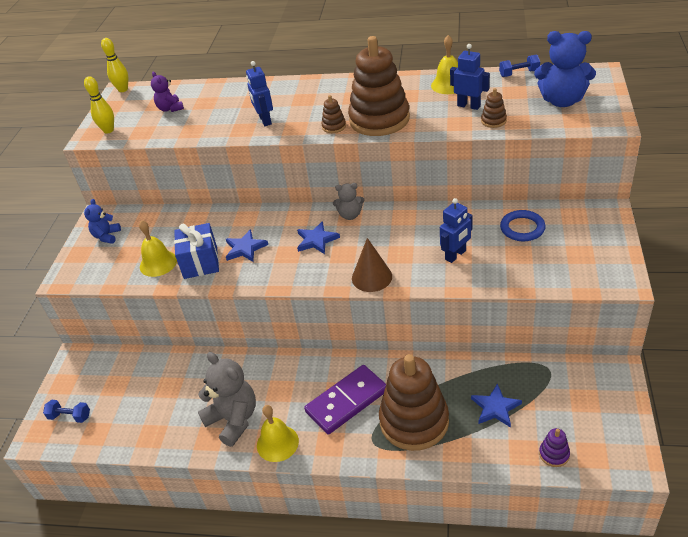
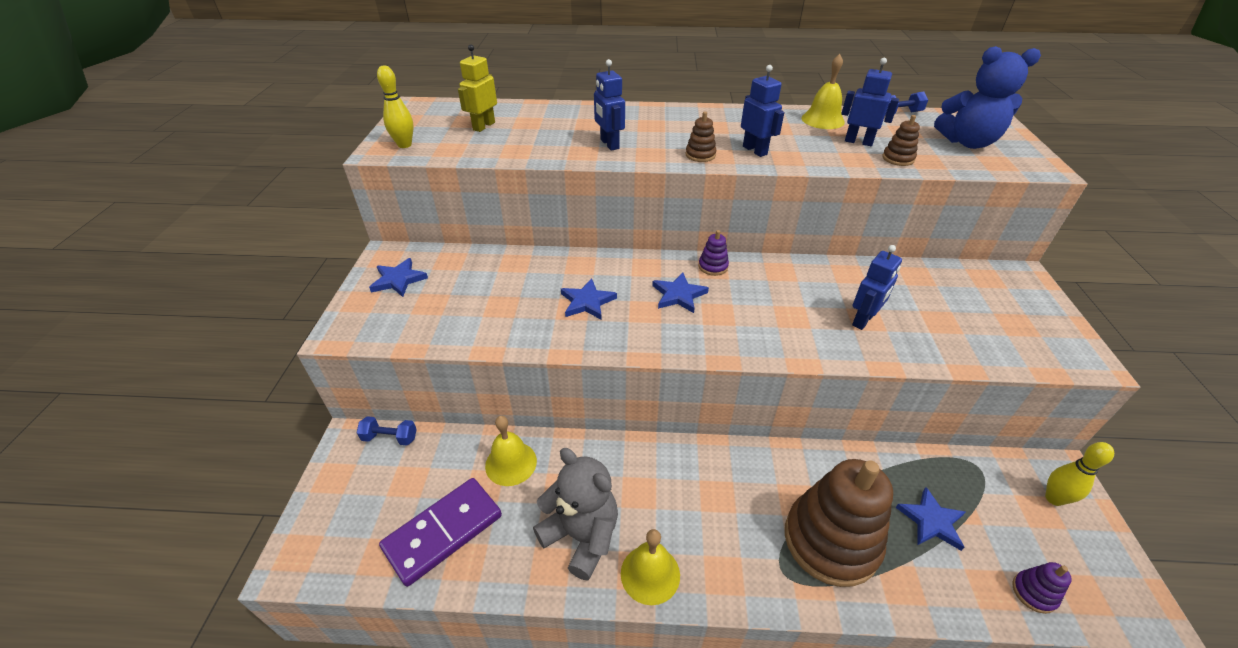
camera: 10 degrees left, 0 degrees up
(70, 416) = (343, 529): blue dumbbell -> blue dumbbell (390, 438)
(107, 236) = (398, 280): blue teddy bear -> blue star
(123, 89) = (420, 104): yellow bowling pin -> yellow bowling pin (1054, 498)
(158, 263) = (472, 317): yellow bell -> yellow bell (511, 463)
(170, 109) = (483, 126): purple teddy bear -> yellow robot
(200, 262) = (530, 318): blue gift -> none
(346, 401) = (732, 509): purple domino -> purple domino (443, 532)
(350, 215) = (713, 266): grey teddy bear -> purple stacking toy
(372, 277) = (765, 345): brown cone -> none
(379, 119) = (755, 150): brown stacking toy -> blue robot
(522, 228) = (931, 290): blue ring -> none

